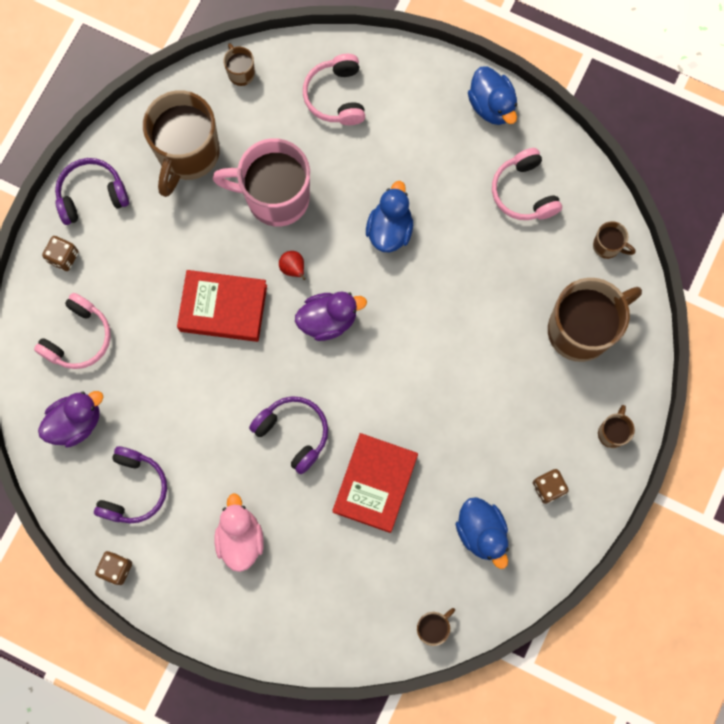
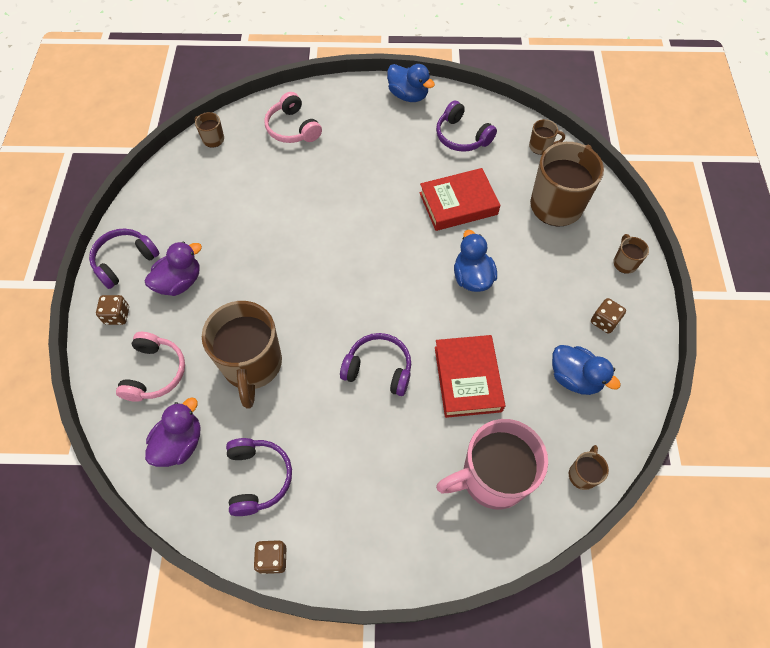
camera: 25 degrees left, 15 degrees down
(188, 154) = (194, 204): brown mug -> brown mug (252, 365)
(223, 308) = (273, 299): red book -> red book (458, 204)
(240, 538) = (376, 476): pink duck -> none
(275, 197) = (278, 207): pink mug -> pink mug (492, 477)
(293, 269) = (317, 249): red pear -> none
(328, 320) = (363, 273): purple duck -> purple duck (179, 282)
(389, 229) = (378, 195): blue duck -> blue duck (472, 277)
(524, 192) = (462, 136): pink headphones -> purple headphones

